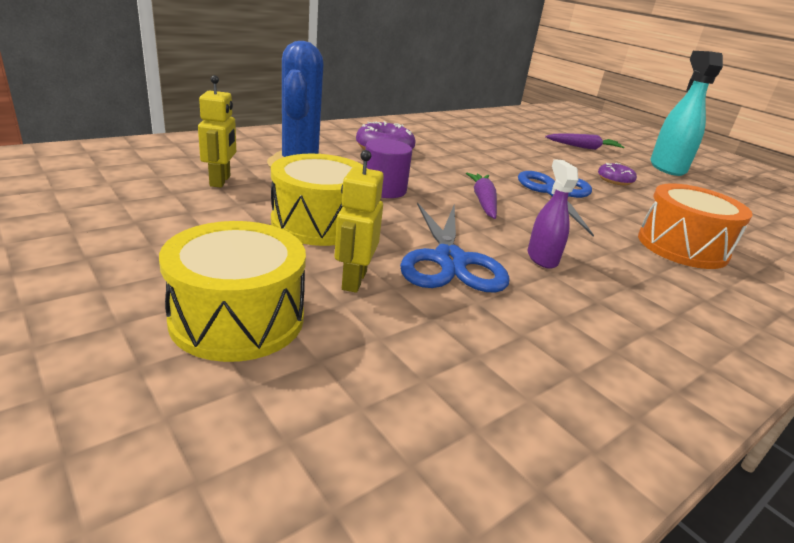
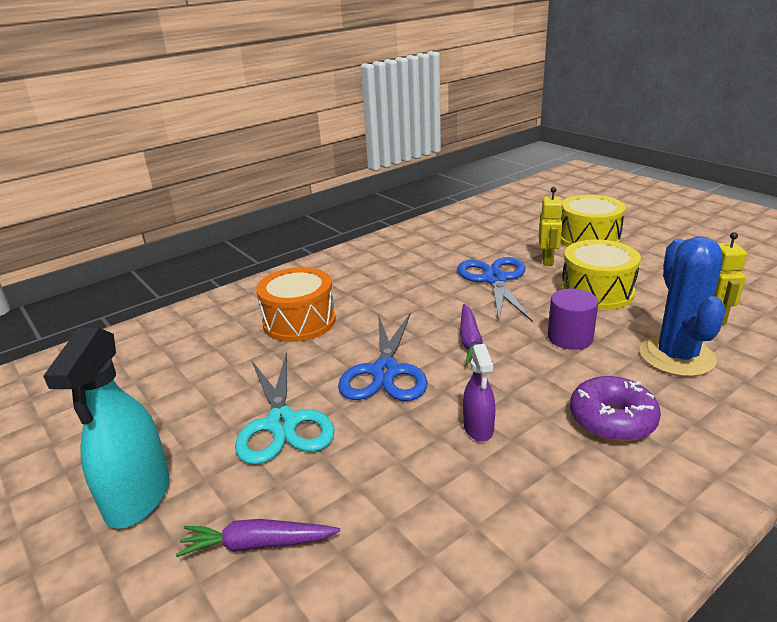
camera: 175 degrees left, 0 degrees up
(542, 258) = (429, 292): purple spray bottle -> purple spray bottle (478, 428)
(615, 180) = (282, 423): purple donut -> turquoise scissors

